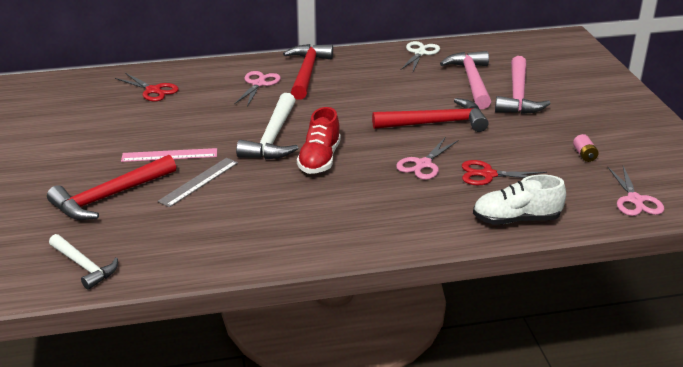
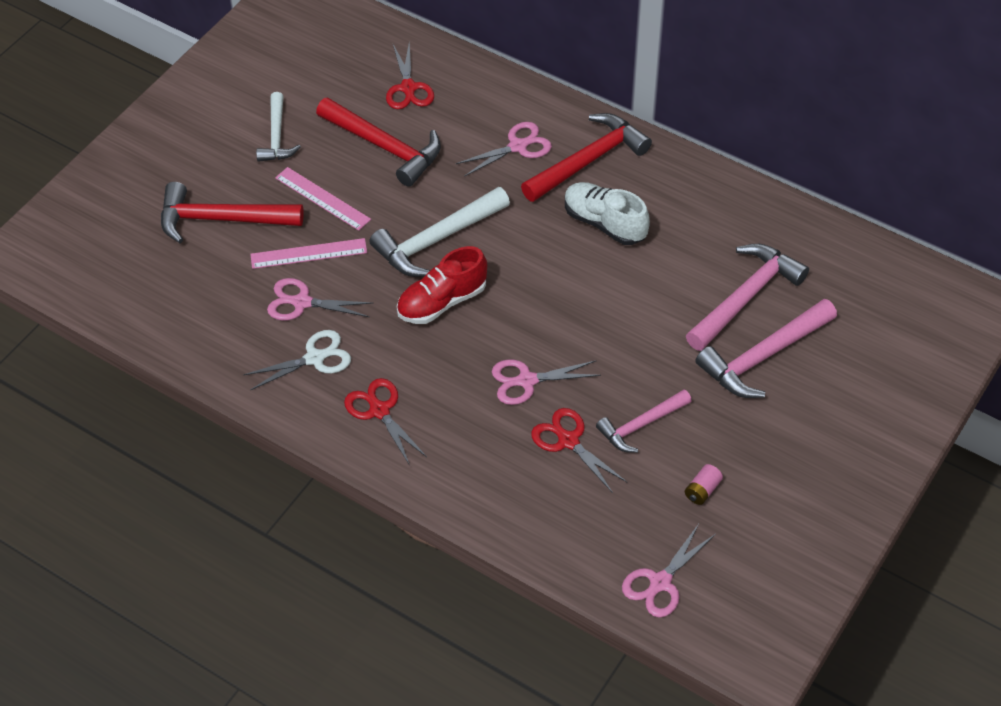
camera: 45 degrees right, 20 degrees up
(84, 266) = (125, 290): white hammer -> white hammer (277, 136)
(199, 182) = (308, 254): grey ruler -> pink ruler
(230, 204) = (302, 302): none -> pink scissors
(362, 223) = (379, 411): none -> red scissors
(420, 53) = (753, 210): white scissors -> white scissors (314, 358)
(436, 123) = (617, 334): red hammer -> red hammer (385, 147)
(511, 149) = (641, 425): none -> pink hammer
(516, 219) = (514, 513): white shoe -> white shoe (604, 223)

